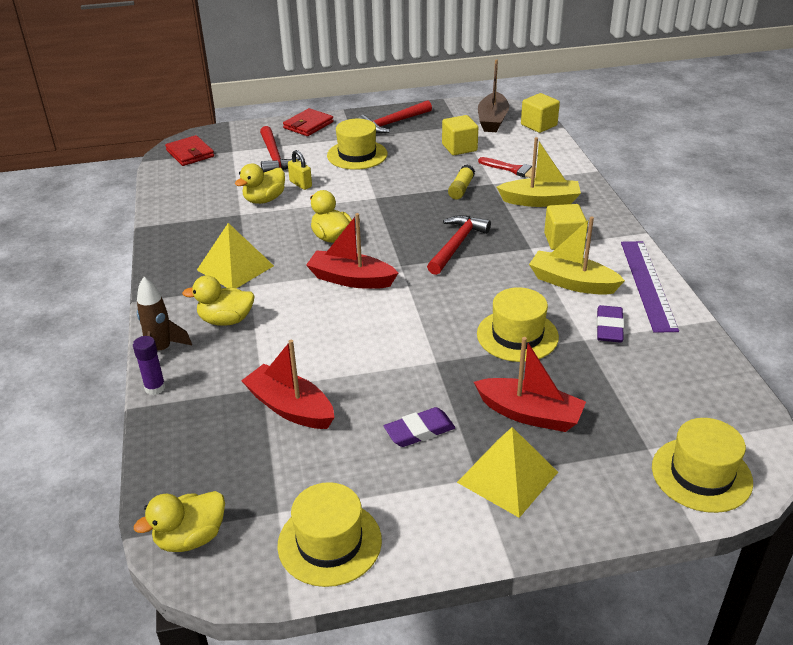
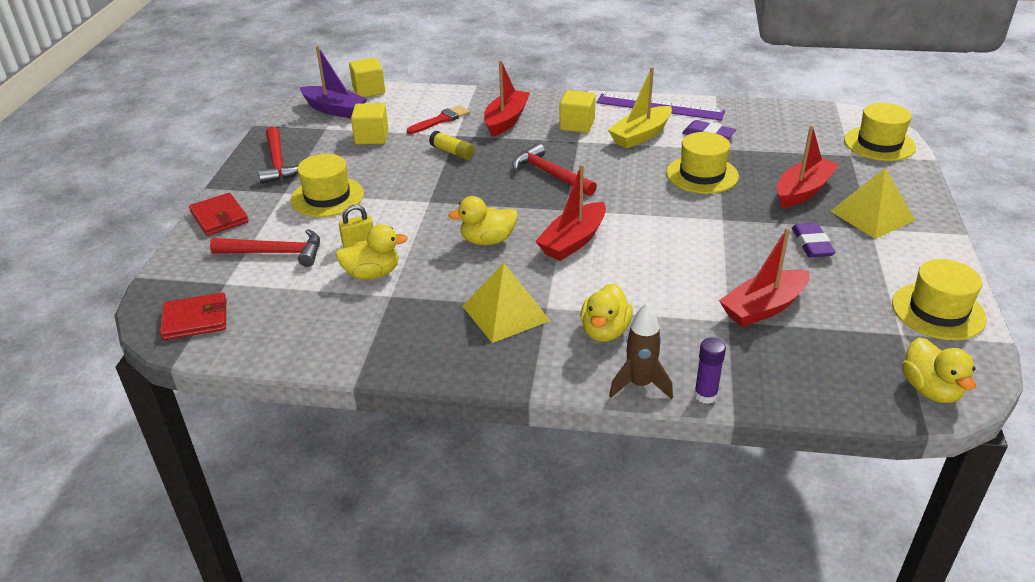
camera: 70 degrees left, 0 degrees up
(264, 200) = (372, 274): yellow duck -> yellow duck turned 75 degrees counterclockwise
(492, 120) = (334, 110): brown boat -> purple boat
(540, 201) = (506, 120): yellow boat -> red boat

